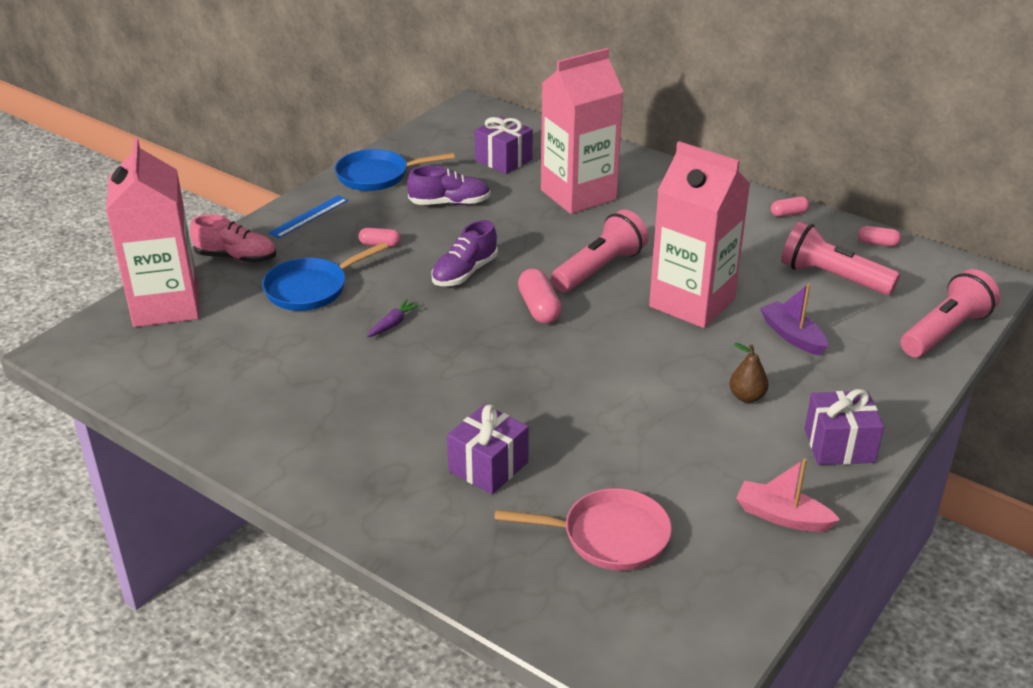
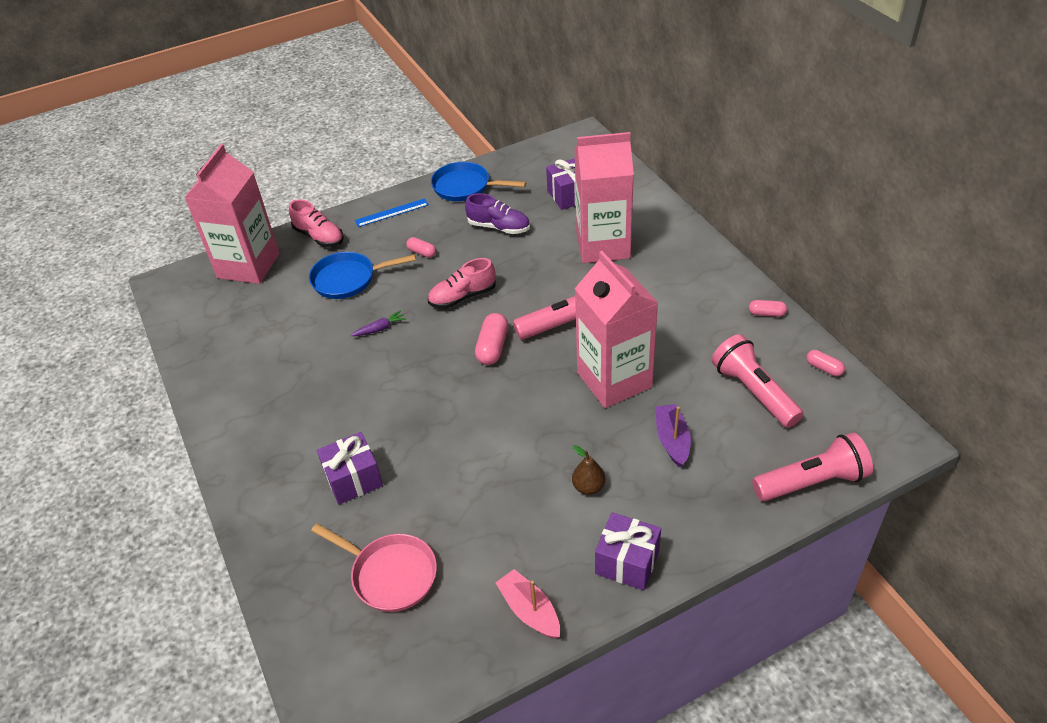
camera: 30 degrees right, 10 degrees up
(464, 273) = (462, 297): purple shoe -> pink shoe

